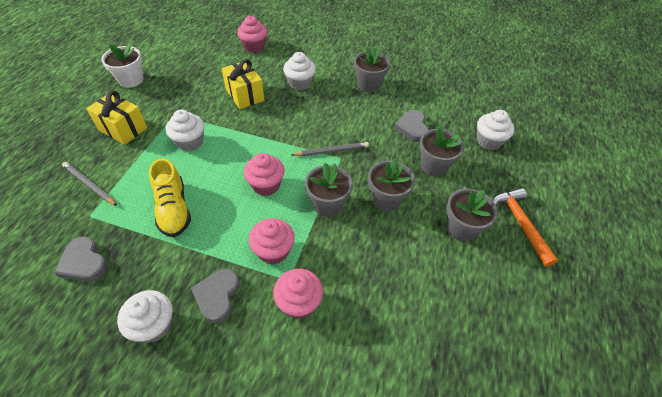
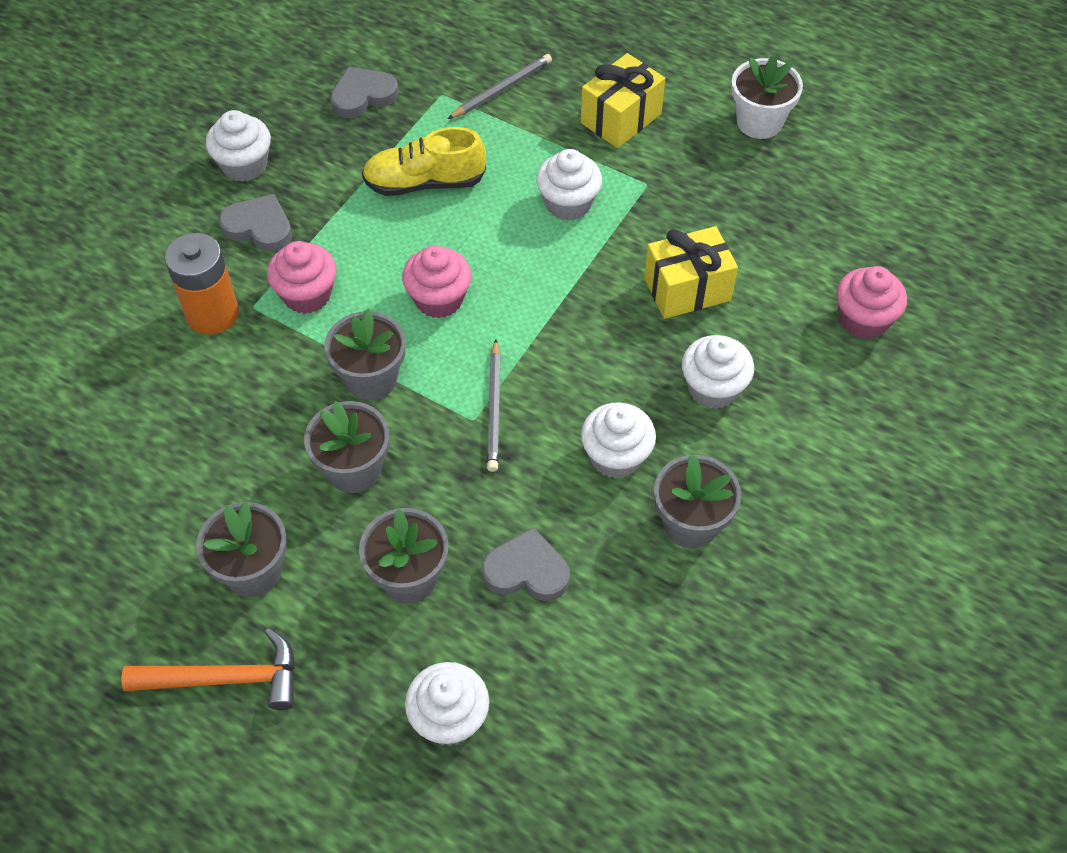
camera: 105 degrees right, 5 degrees up
(299, 302) = (212, 314): pink cupcake -> orange battery
(344, 108) = (616, 456): none -> white cupcake

